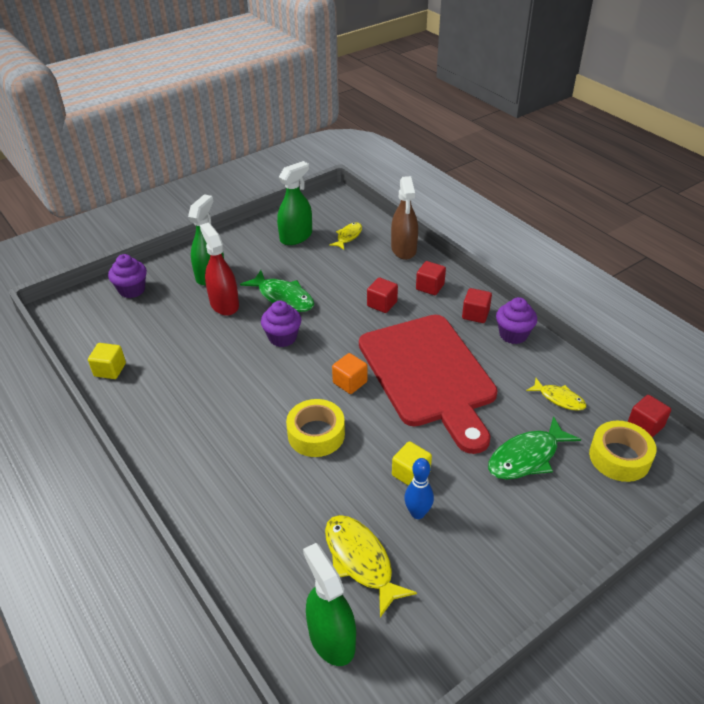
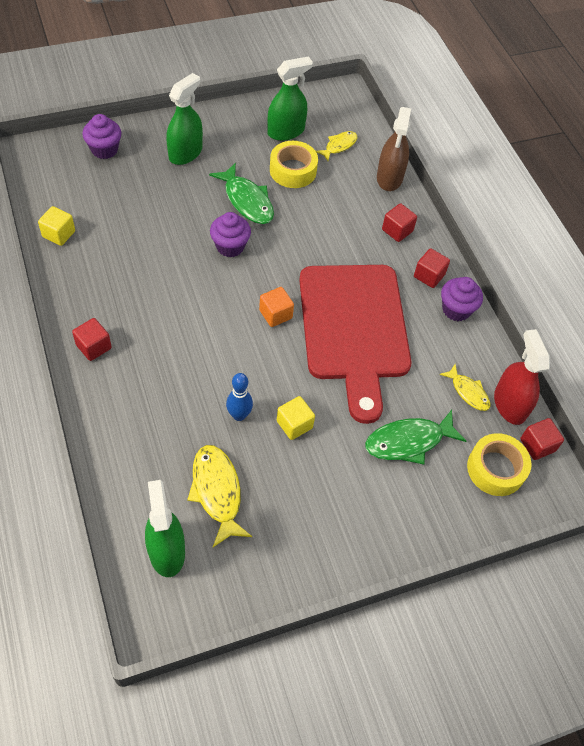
camera: 10 degrees right, 15 degrees up
(224, 304) = (187, 192): red spray bottle -> red spray bottle (509, 404)
(316, 434) = (224, 358): yellow tape -> yellow tape (293, 170)
(382, 304) = (341, 236): red cube -> red cube (94, 347)
(417, 513) = (284, 464): blue bowling pin -> blue bowling pin (239, 415)

